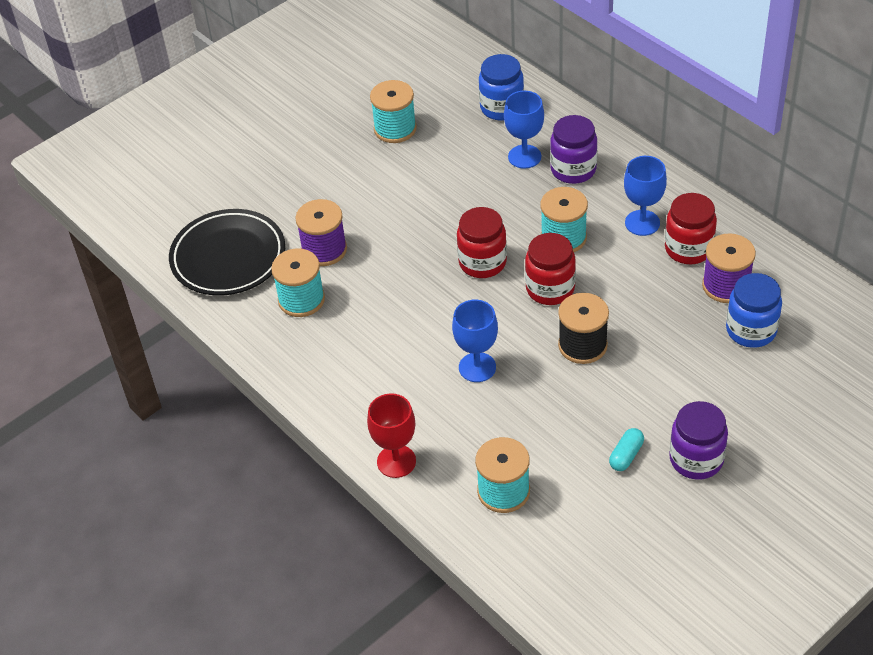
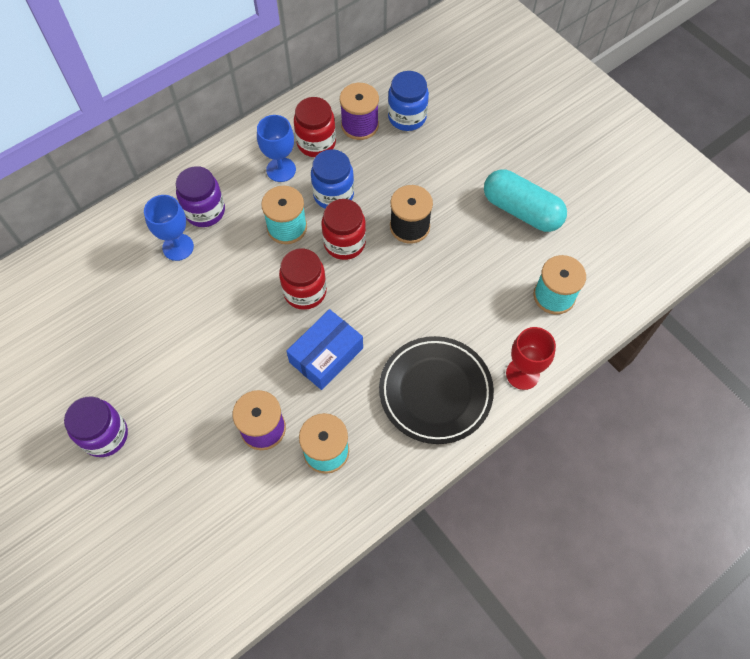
camera: 90 degrees left, 15 degrees up
(228, 257) = (255, 525): black plate -> black plate (435, 391)
(395, 129) = (106, 356): turquoise spool -> none
(407, 288) = (326, 355): none -> blue box
(477, 367) = (425, 305): blue goblet -> none
(502, 107) = (105, 260): blue jar -> blue jar (333, 195)
(626, 455) = (521, 210): turquoise capsule -> turquoise capsule, size x2.22
(696, 459) = (526, 168): purple jar -> purple jar (105, 435)

